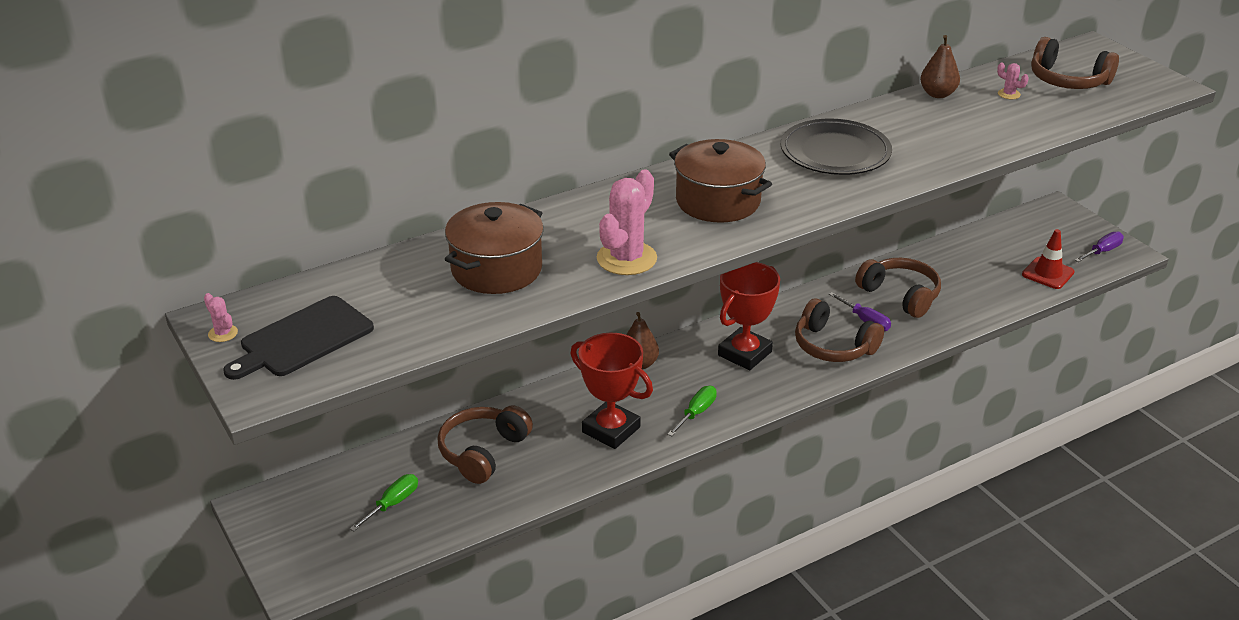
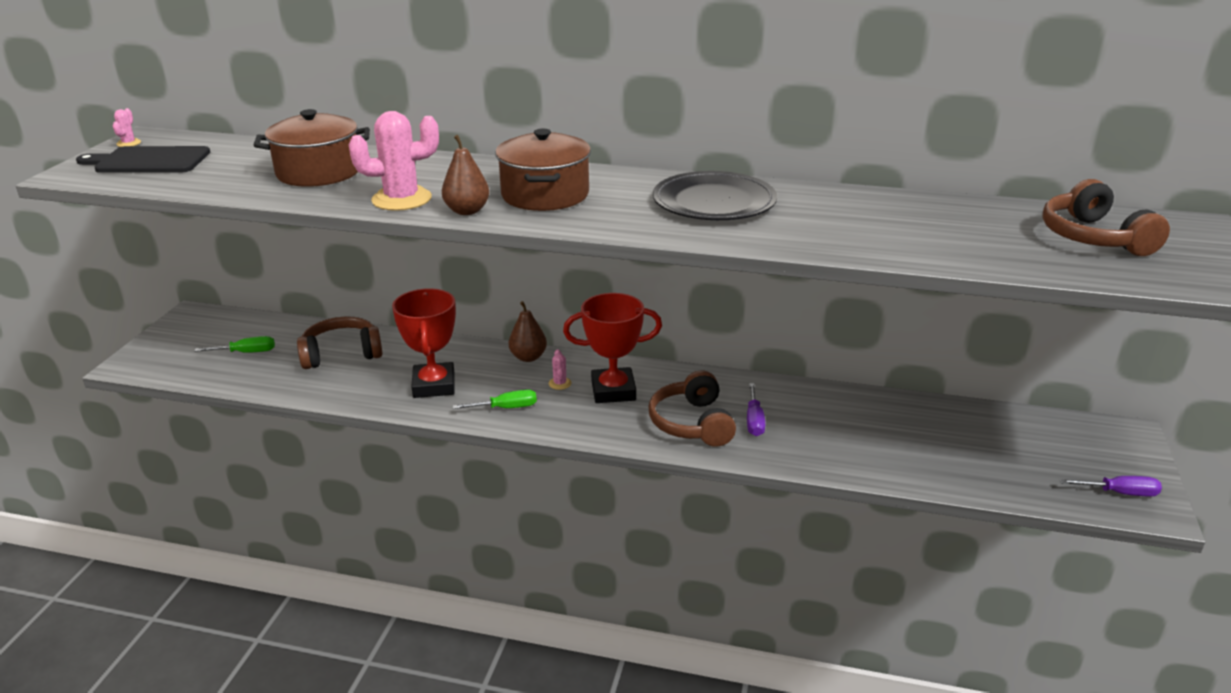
camera: 45 degrees right, 5 degrees down
(900, 295) = (822, 419): brown headphones -> none
(937, 94) = (912, 200): brown pear -> brown pear (467, 211)
(1009, 94) = (993, 225): pink cactus -> pink cactus (560, 383)
(1048, 273) = (1014, 479): red traffic cone -> none

